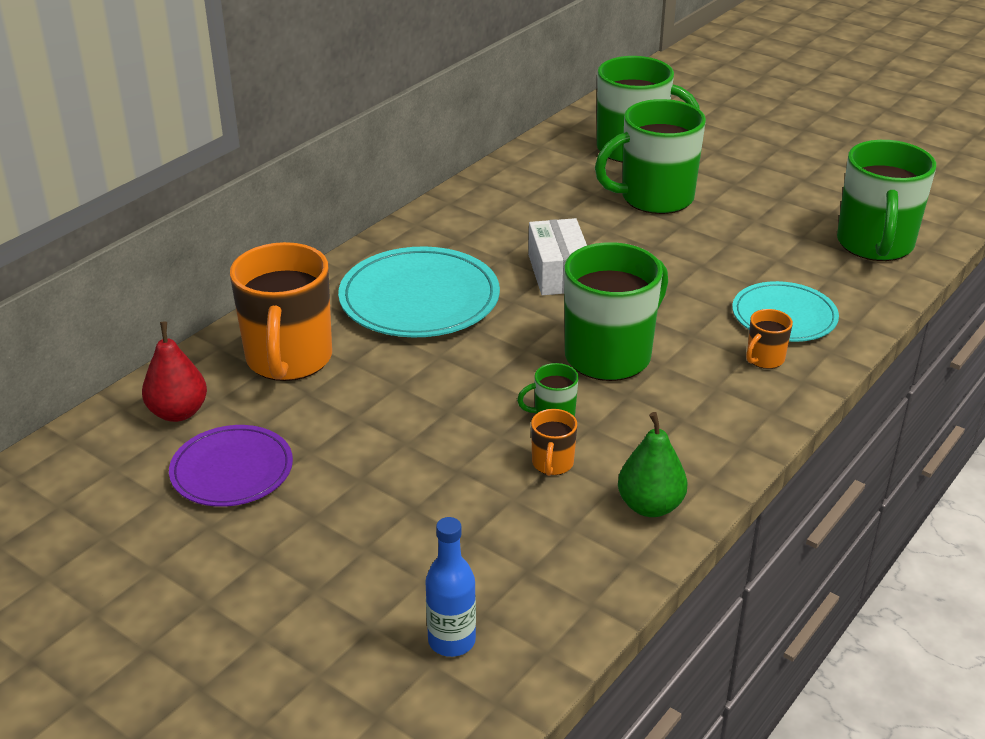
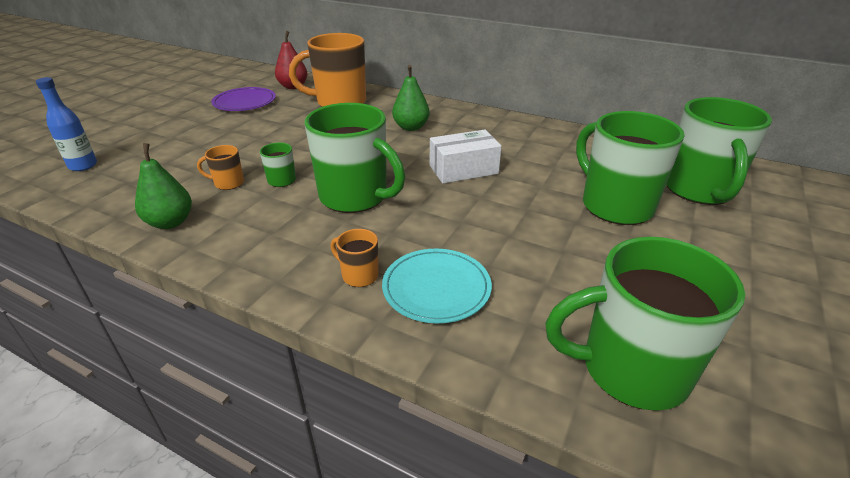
camera: 80 degrees right, 0 degrees up
(419, 299) = (411, 127): turquoise plate -> green pear

